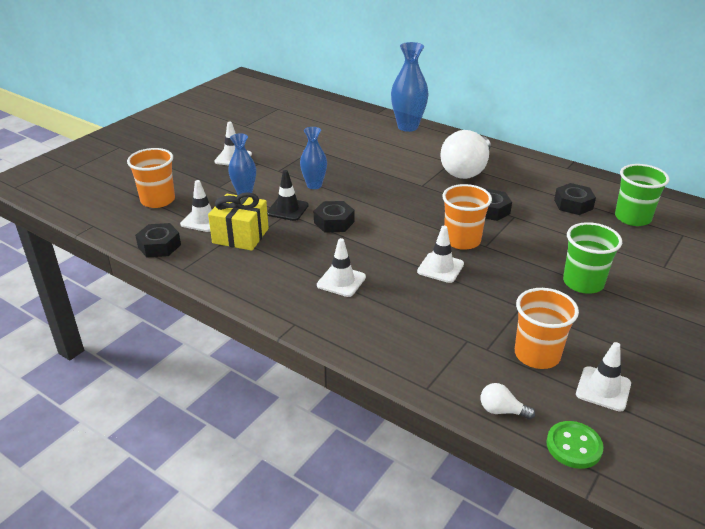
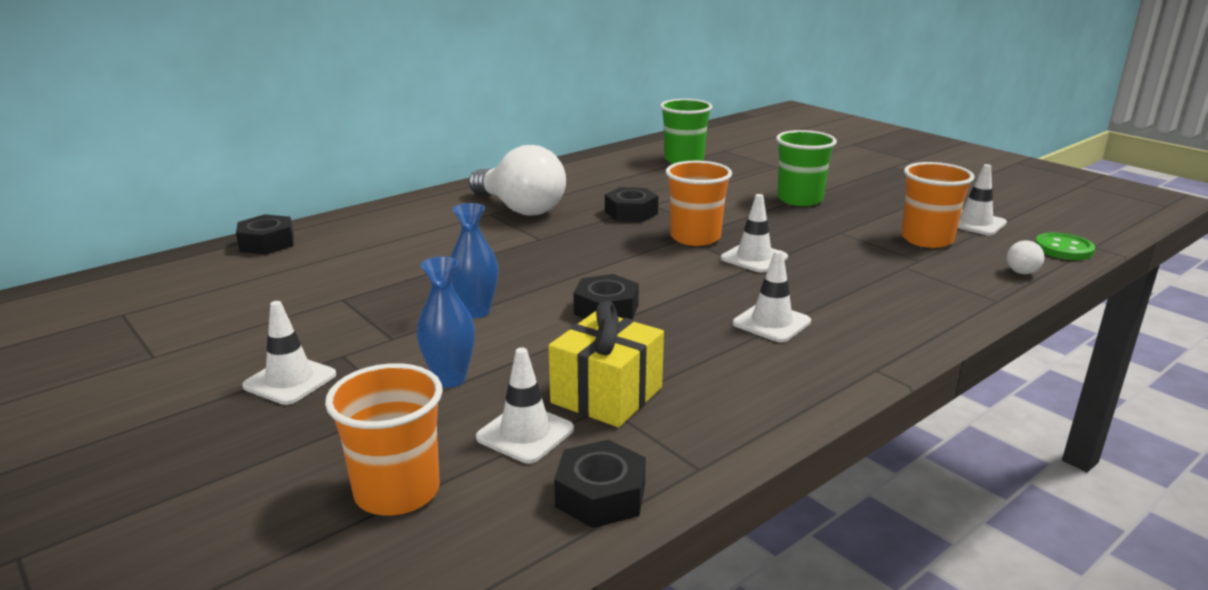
camera: 75 degrees left, 10 degrees down
(287, 209) = (542, 343): black traffic cone -> none
(408, 127) = (351, 222): blue vase -> none
(573, 204) = (642, 176): black nut -> black nut (267, 243)

